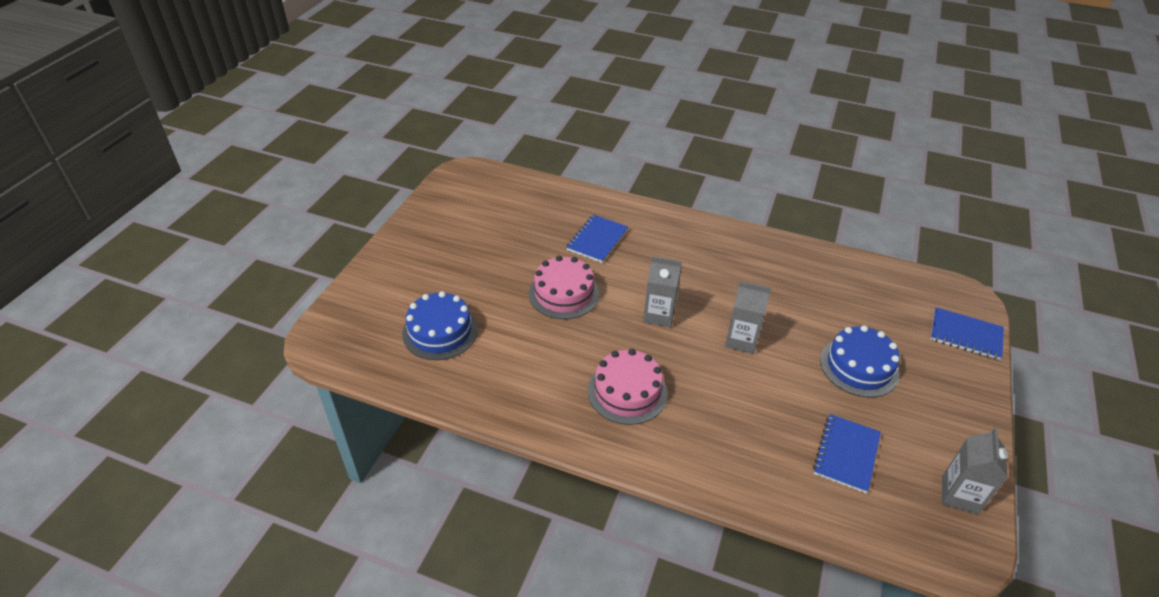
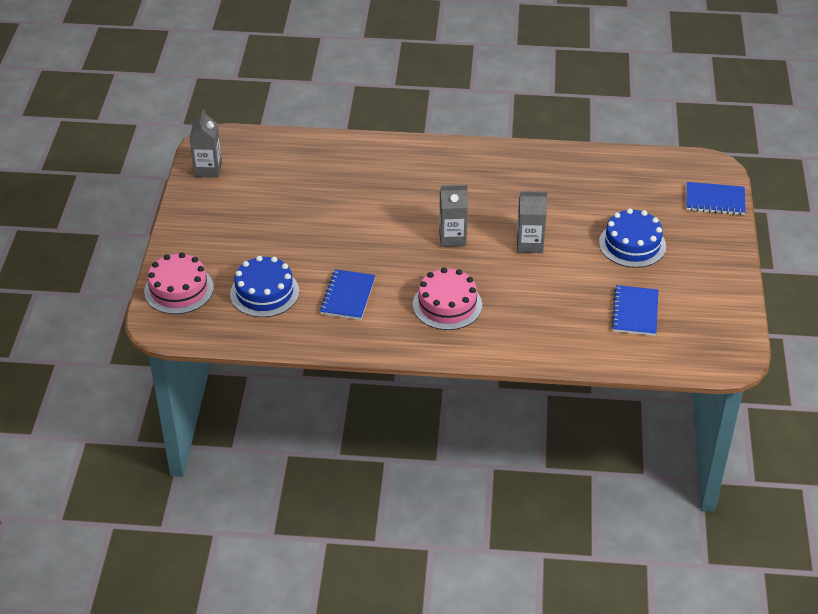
camera: 15 degrees left, 0 degrees up
(564, 293) = (361, 237): pink cake -> pink cake (179, 289)
(597, 240) = (372, 183): blue notebook -> blue notebook (348, 296)
(959, 495) = (724, 321): grey carton -> grey carton (208, 169)

